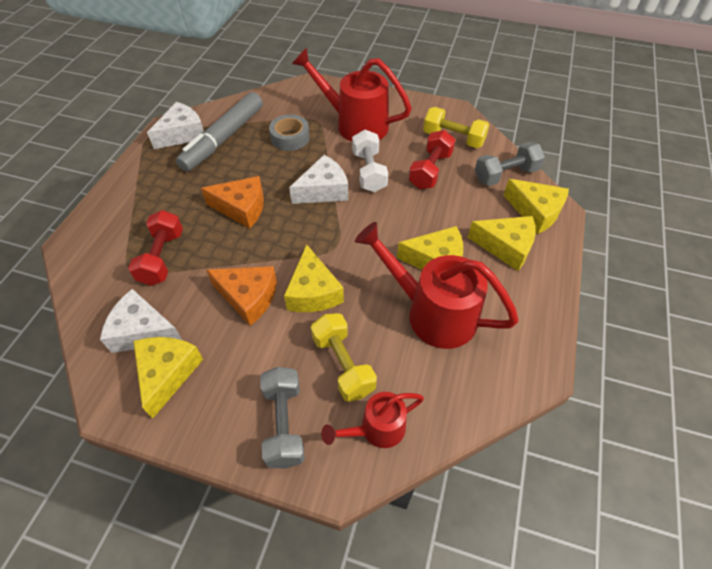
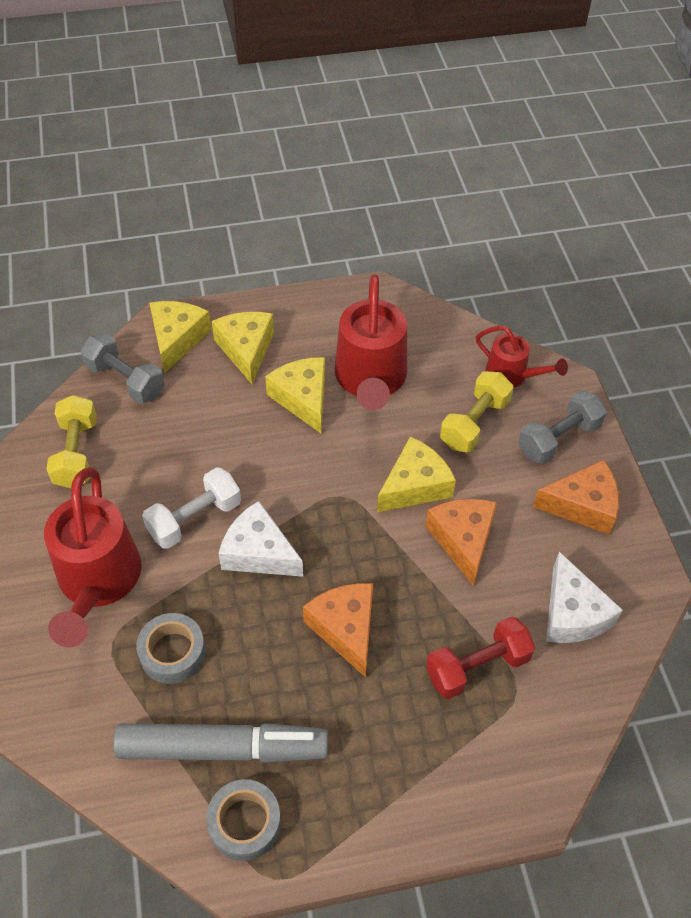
camera: 120 degrees left, 0 degrees up
(167, 373) = (592, 557): yellow cheese -> none
(182, 134) = (245, 823): white cheese -> grey tape
(211, 398) = (582, 505): none -> orange cheese
(430, 170) = (157, 455): red dumbbell -> none

